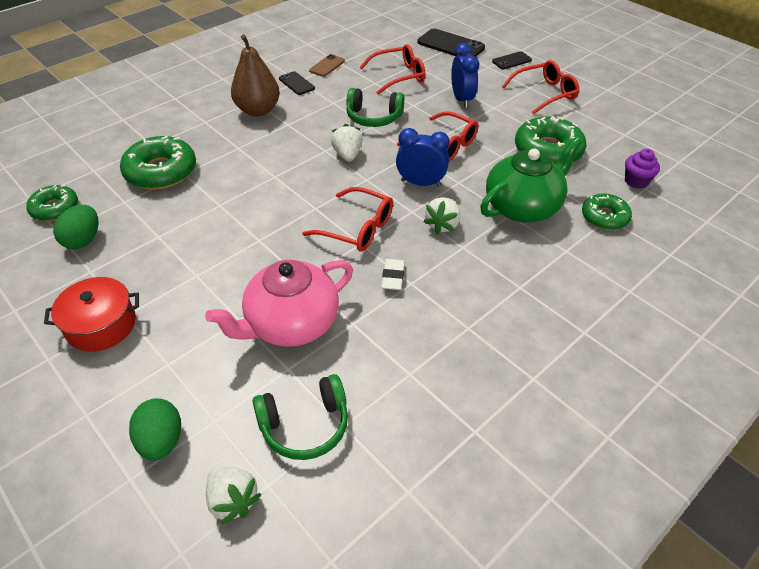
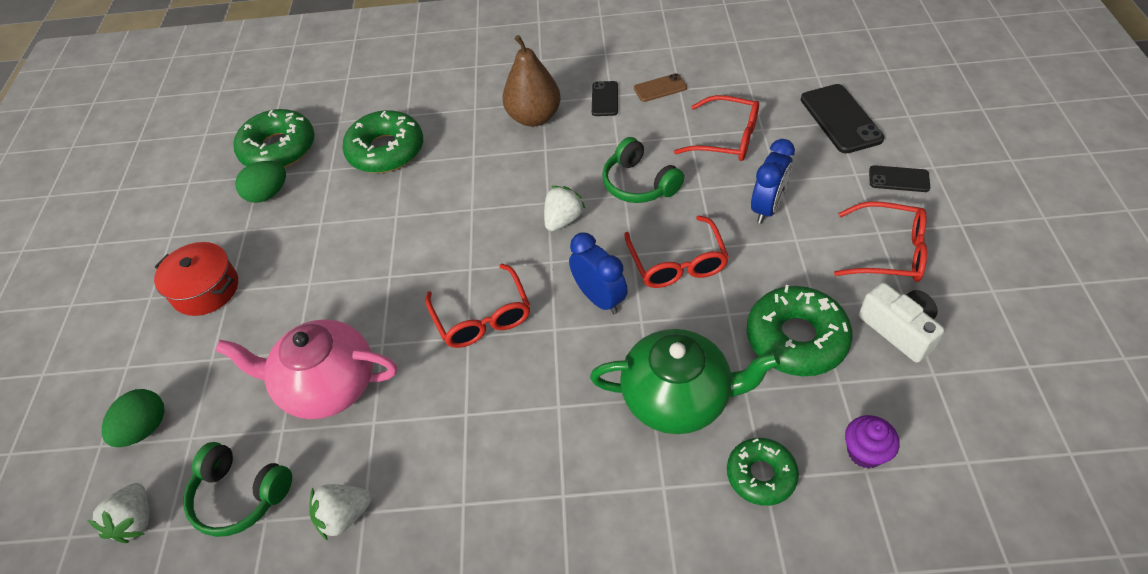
camera: 45 degrees right, 5 degrees up
(55, 208) = (278, 149): green donut -> green donut, size x1.62
(393, 277) = (456, 396): white eraser -> none
(442, 225) = (566, 365): white strawberry -> white strawberry (344, 516)
(588, 124) = (899, 330): none -> white camera

